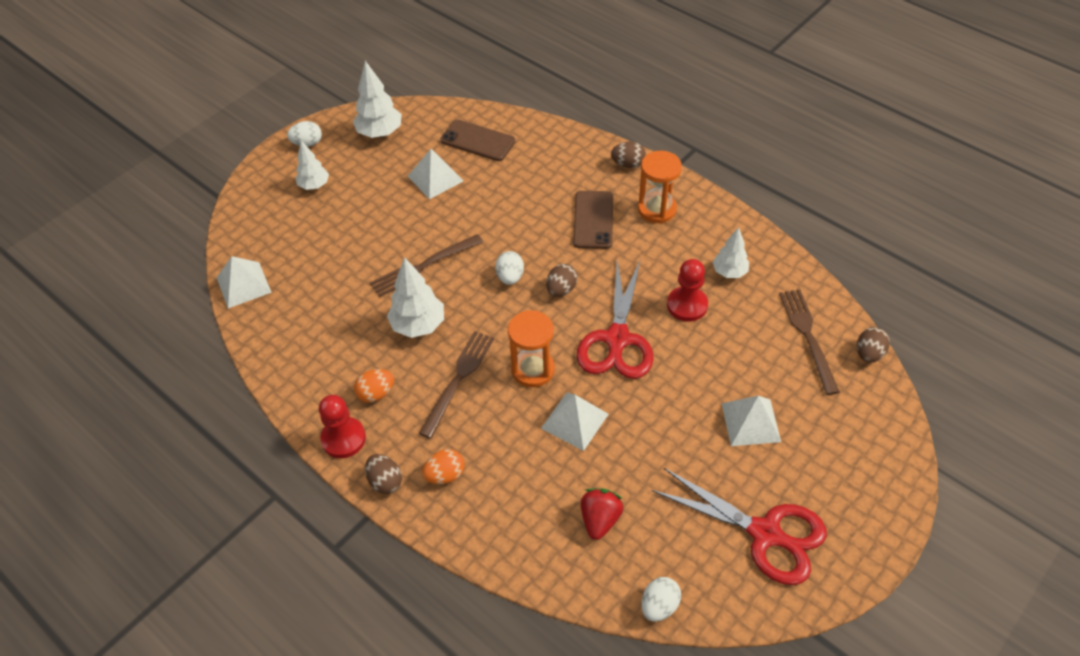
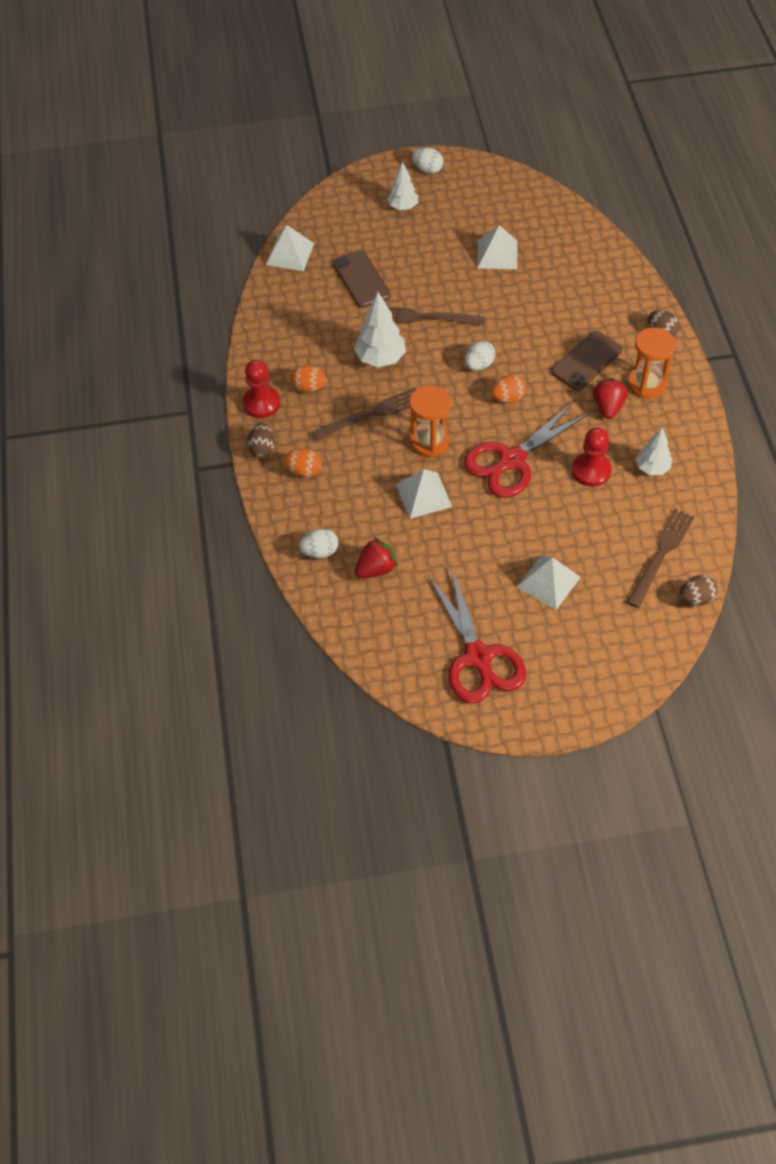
camera: 40 degrees right, 5 degrees up
(380, 133) = (490, 192): white tree -> none
(477, 141) = (559, 243): brown phone -> brown phone (361, 279)
(561, 289) = (507, 398): brown egg -> orange egg
(647, 246) = (608, 407): none -> red strawberry
(659, 606) = (360, 647): white egg -> white egg (320, 551)

